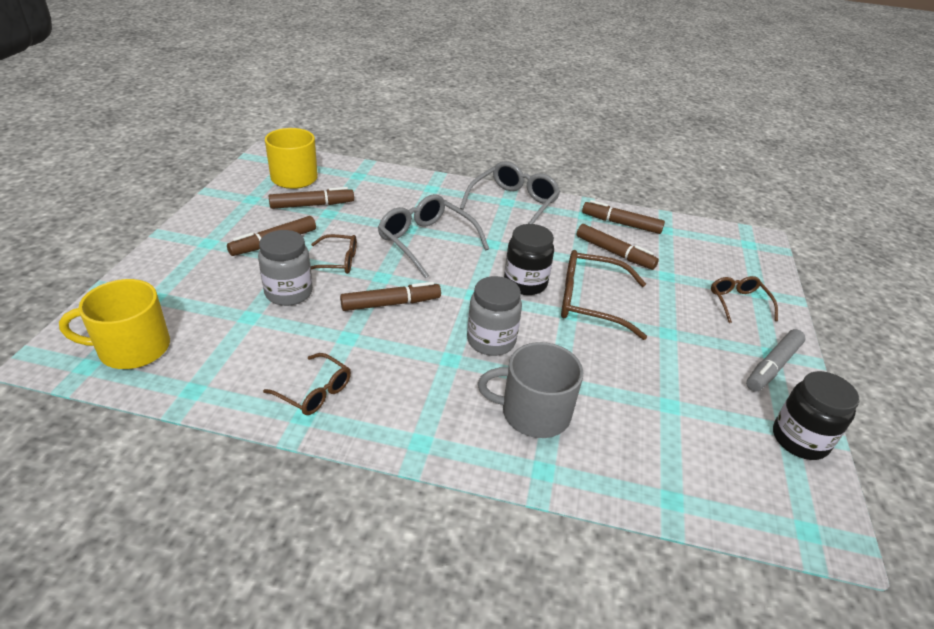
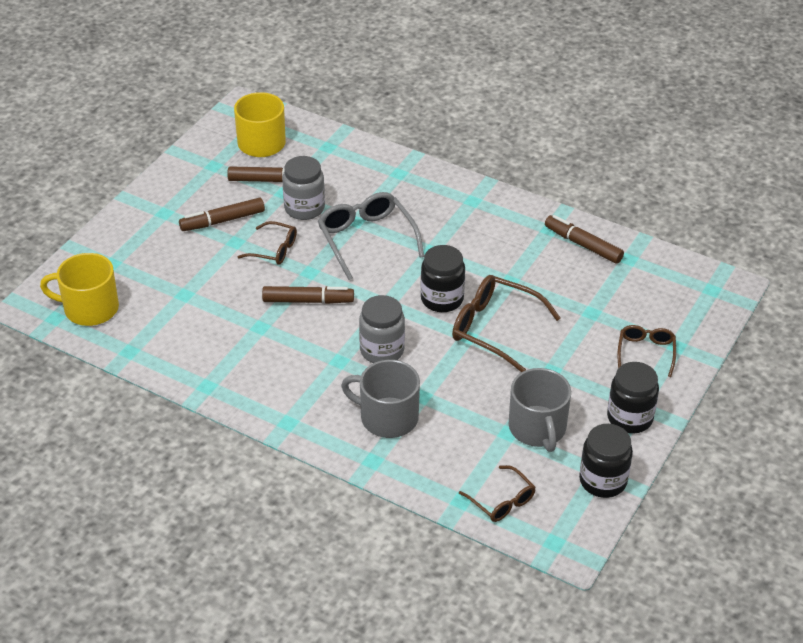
camera: 20 degrees right, 5 degrees up
(289, 293) = (222, 276): grey jar -> grey jar (304, 208)
(314, 392) = (220, 369): brown glasses -> brown glasses (502, 501)
(513, 204) = (478, 204): grey glasses -> none
(614, 253) = (552, 279): brown marker -> none
(695, 394) = (537, 428): none -> grey mug
(772, 366) = (630, 418): grey marker -> black jar

